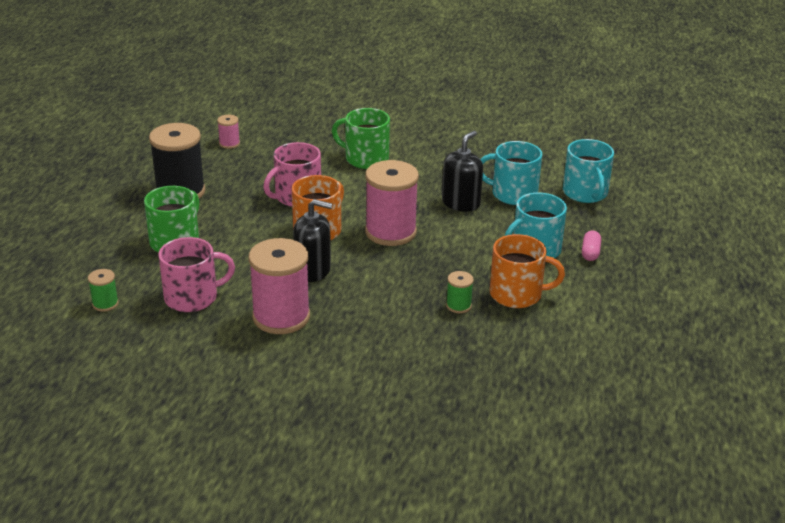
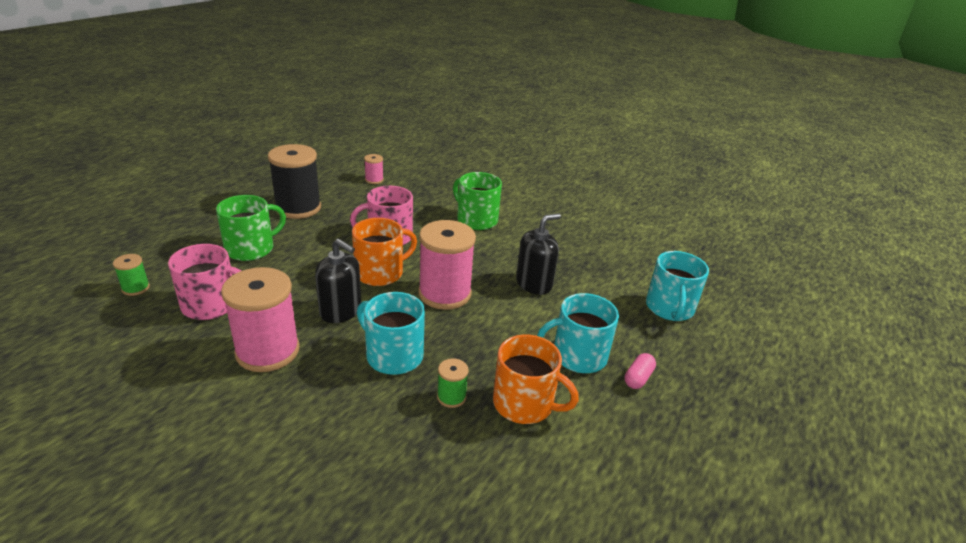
camera: 20 degrees right, 0 degrees up
(513, 194) = (592, 288): turquoise mug -> turquoise mug (393, 355)

